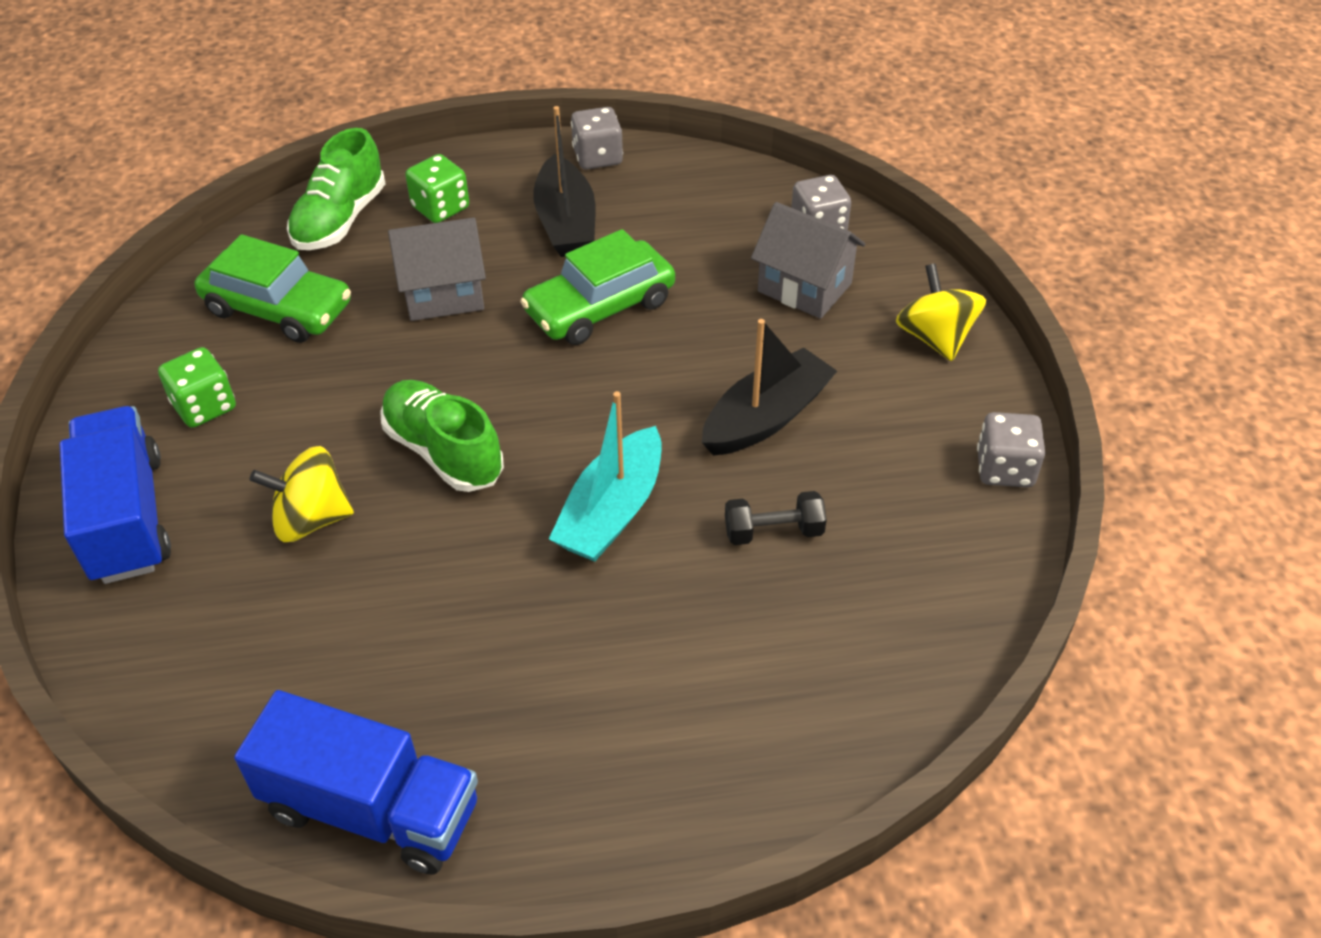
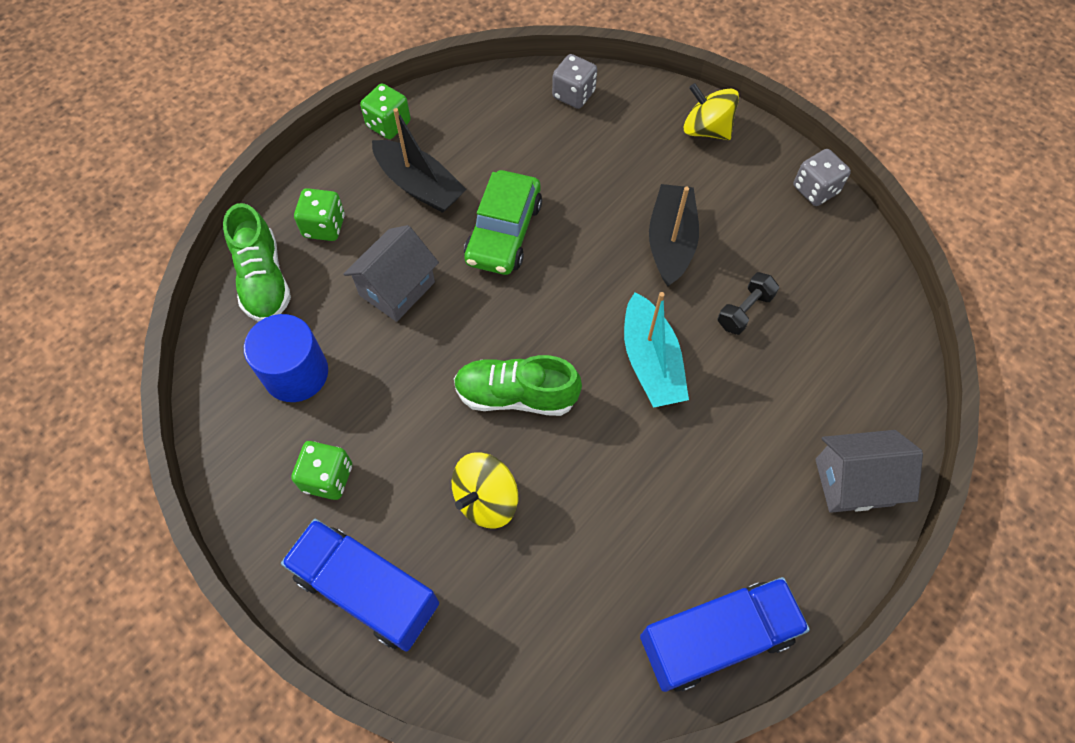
camera: 40 degrees left, 15 degrees up
(278, 308) = (296, 373): green car -> blue cylinder
(597, 157) = (388, 124): grey dice -> green dice
(804, 287) = (606, 141): grey house -> grey house (853, 482)

